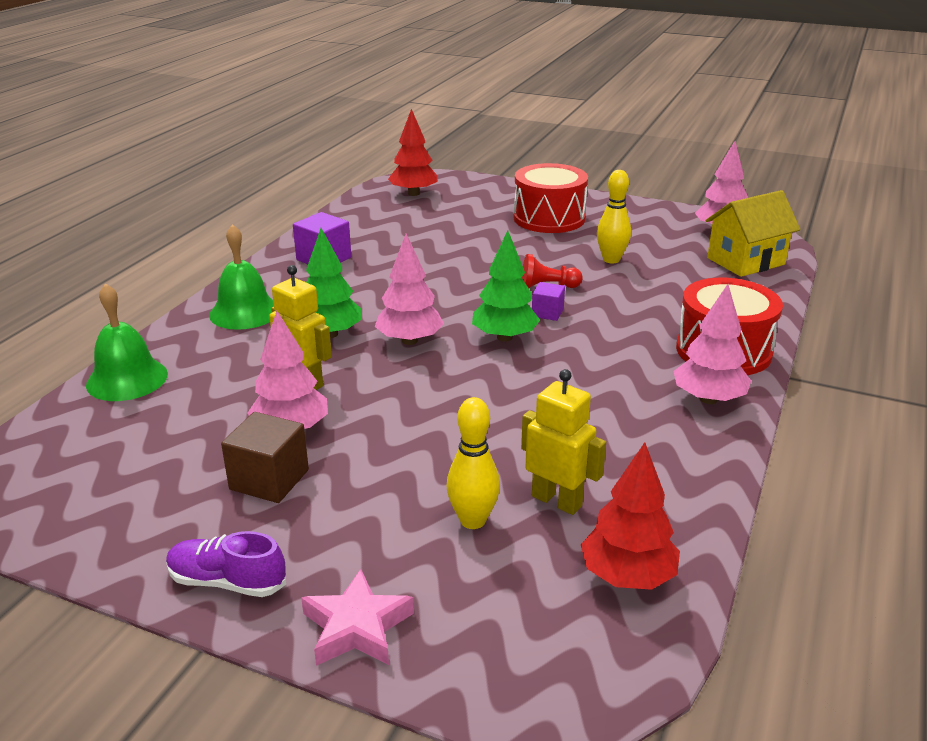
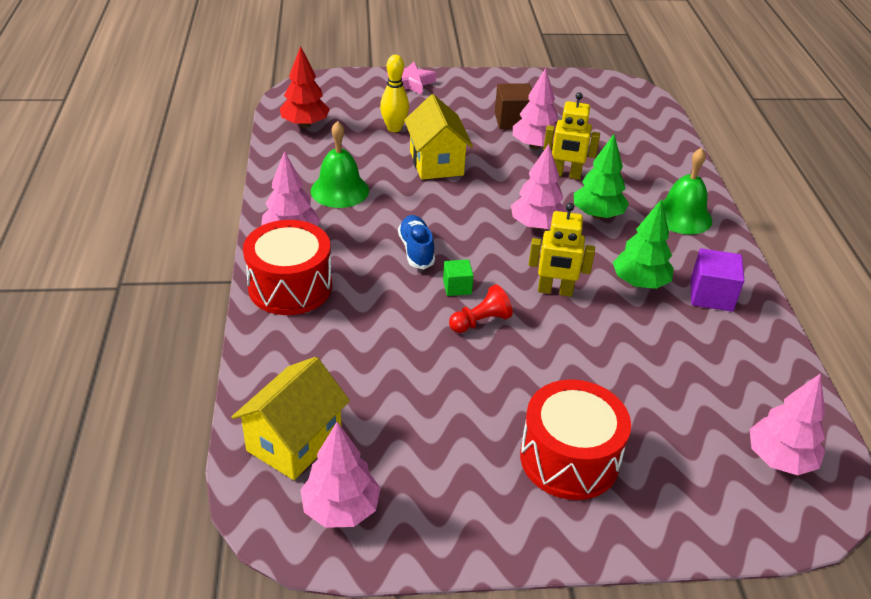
camera: 150 degrees right, 10 degrees up
(127, 379) = (668, 148): green bell -> green bell (339, 190)
(227, 582) = (478, 83): purple shoe -> none
(413, 193) = (779, 459): red tree -> pink tree
(456, 442) = (436, 163): none -> yellow house
(504, 337) = (471, 249): green tree -> green tree (639, 283)
(547, 313) = (457, 287): purple cube -> green cube
(557, 501) = (357, 147): yellow robot -> yellow robot (555, 291)
(565, 350) = (416, 250): none -> blue shoe
(611, 259) = (445, 390): yellow bowling pin -> none

